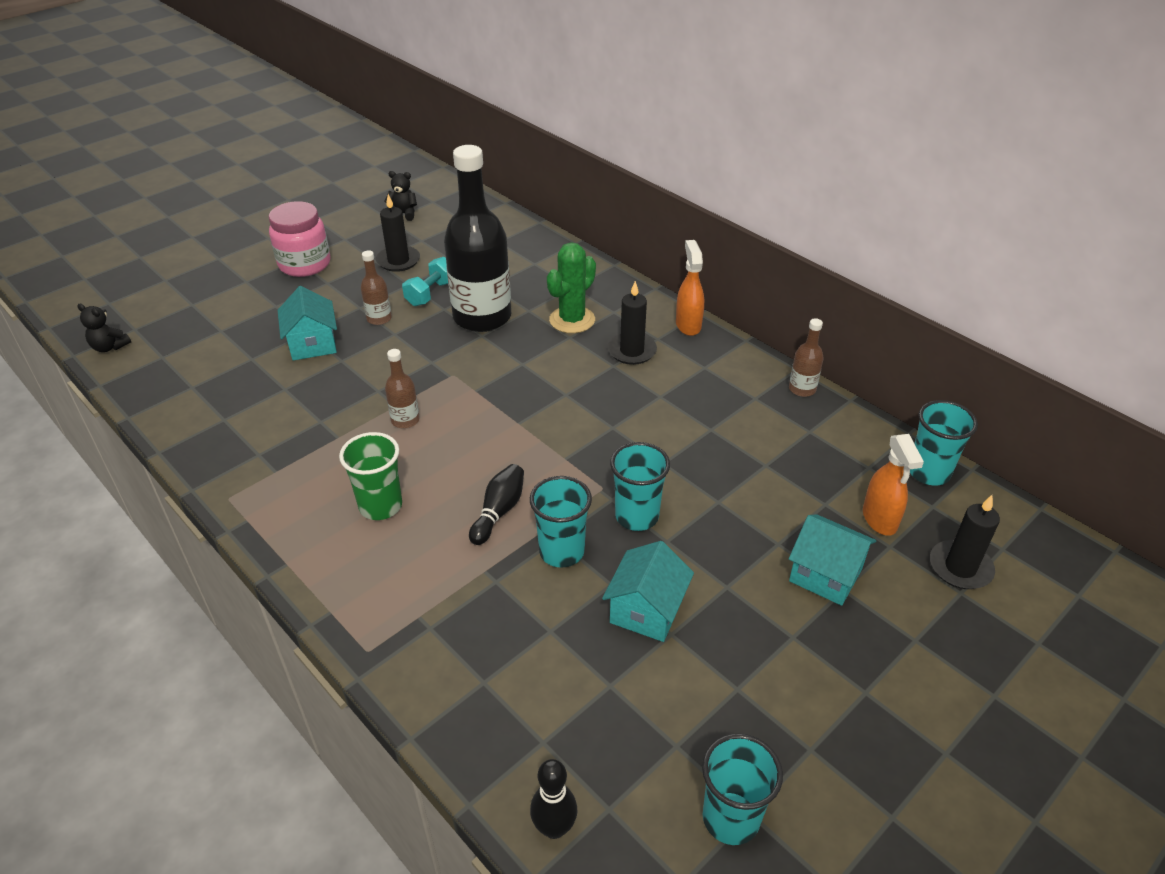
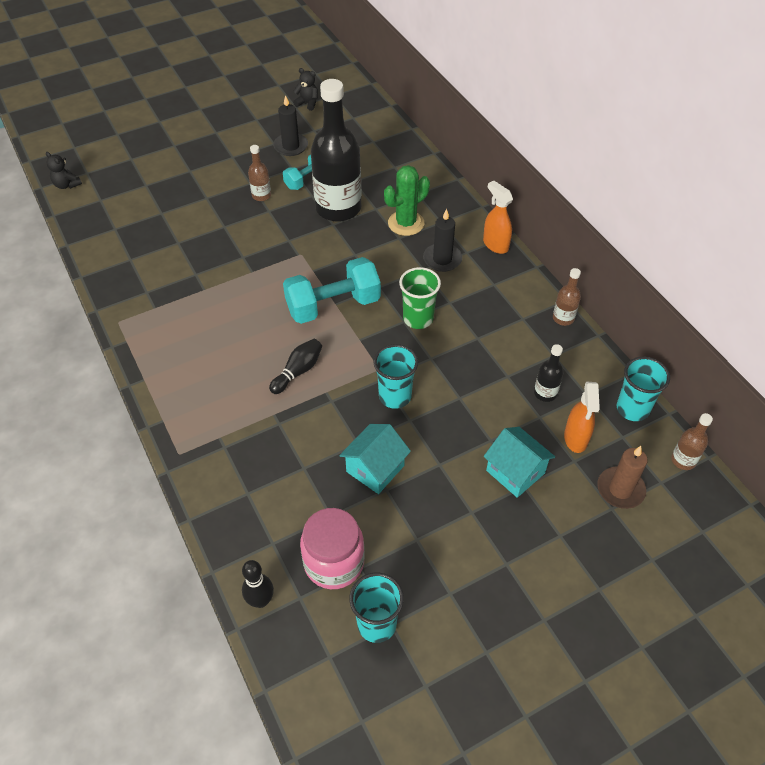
camera: 15 degrees right, 10 degrees up
(305, 264) = (220, 137): pink jar -> pink jar (334, 563)
(312, 344) = (207, 208): turquoise house -> none
(380, 506) = (218, 349): green cup -> green cup (418, 319)
(405, 420) = (255, 285): brown bottle -> brown bottle (683, 460)
(516, 425) = (333, 305): none -> turquoise dumbbell
(561, 551) = (331, 411): turquoise cup -> none
(688, 325) = (495, 244): orange spray bottle -> orange spray bottle turned 45 degrees counterclockwise
(819, 475) = (545, 393): none -> black bottle
(960, 567) = (620, 489): black candle -> brown candle

